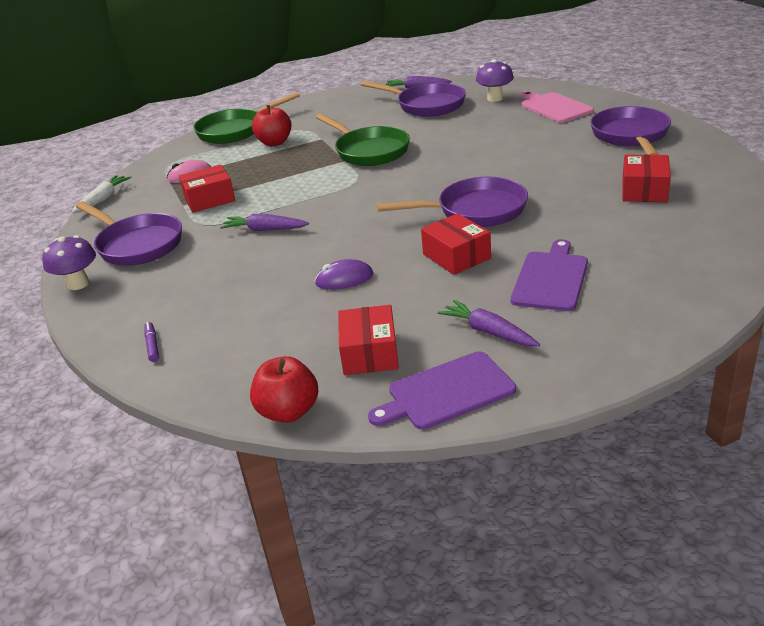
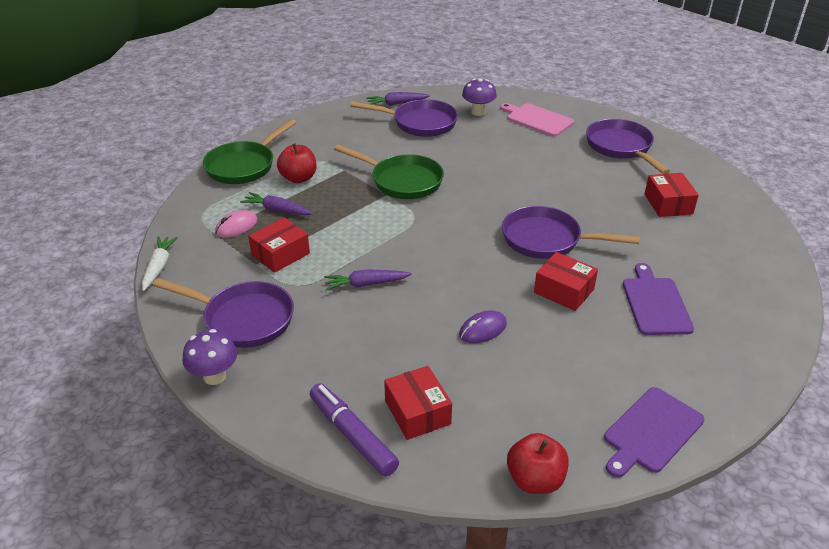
camera: 25 degrees left, 5 degrees up
(152, 345) = (352, 435): purple marker -> purple marker, size x2.16
(370, 353) = (561, 405): red box -> red box (417, 412)
(476, 210) = (546, 240): purple pan -> purple pan turned 135 degrees counterclockwise
(488, 332) = (642, 365): purple carrot -> purple carrot (277, 210)

